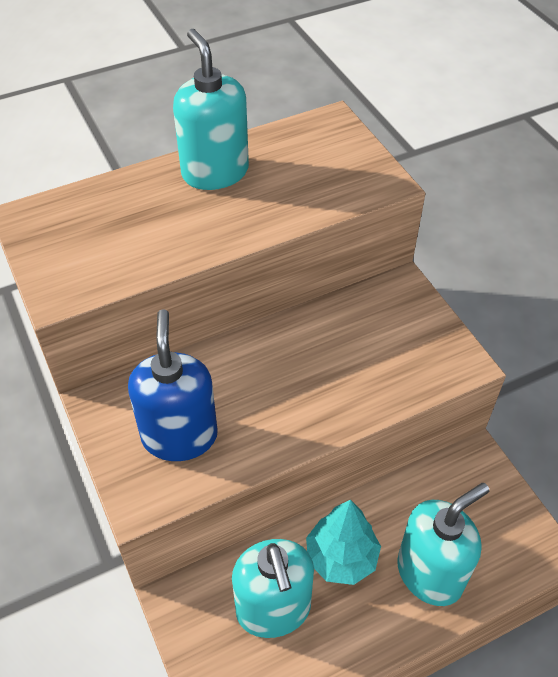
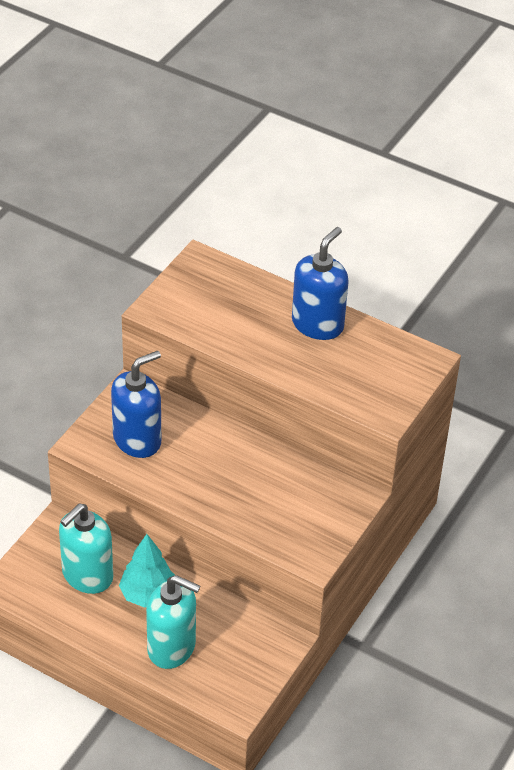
camera: 55 degrees right, 5 degrees down
(215, 172) = (318, 324): turquoise soap dispenser -> blue soap dispenser

